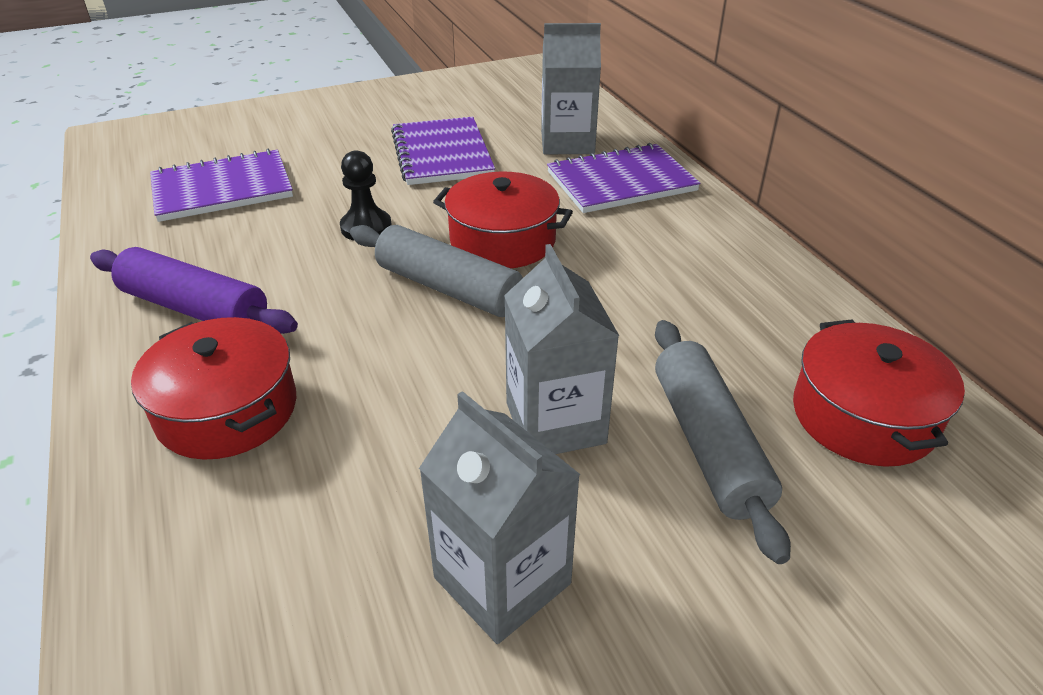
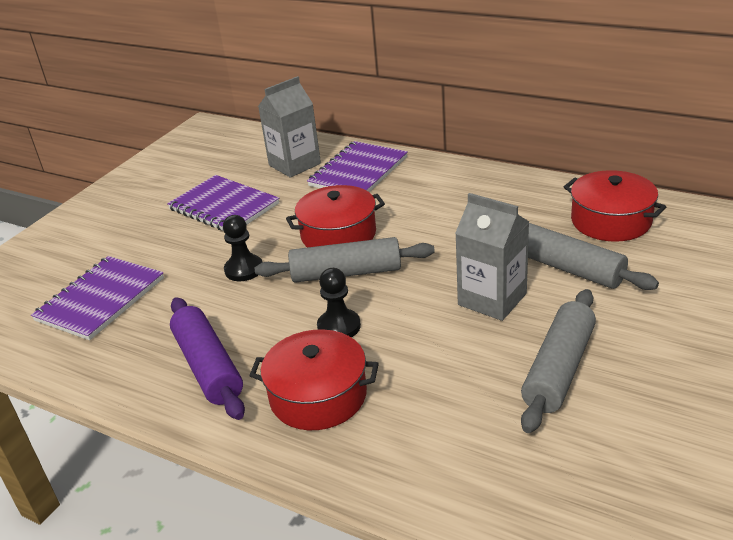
camera: 35 degrees left, 5 degrees down
(195, 309) = (208, 367): purple rolling pin -> purple rolling pin turned 75 degrees clockwise
(356, 345) = (339, 327): none -> black pawn
(502, 580) = (558, 369): grey carton -> grey rolling pin

